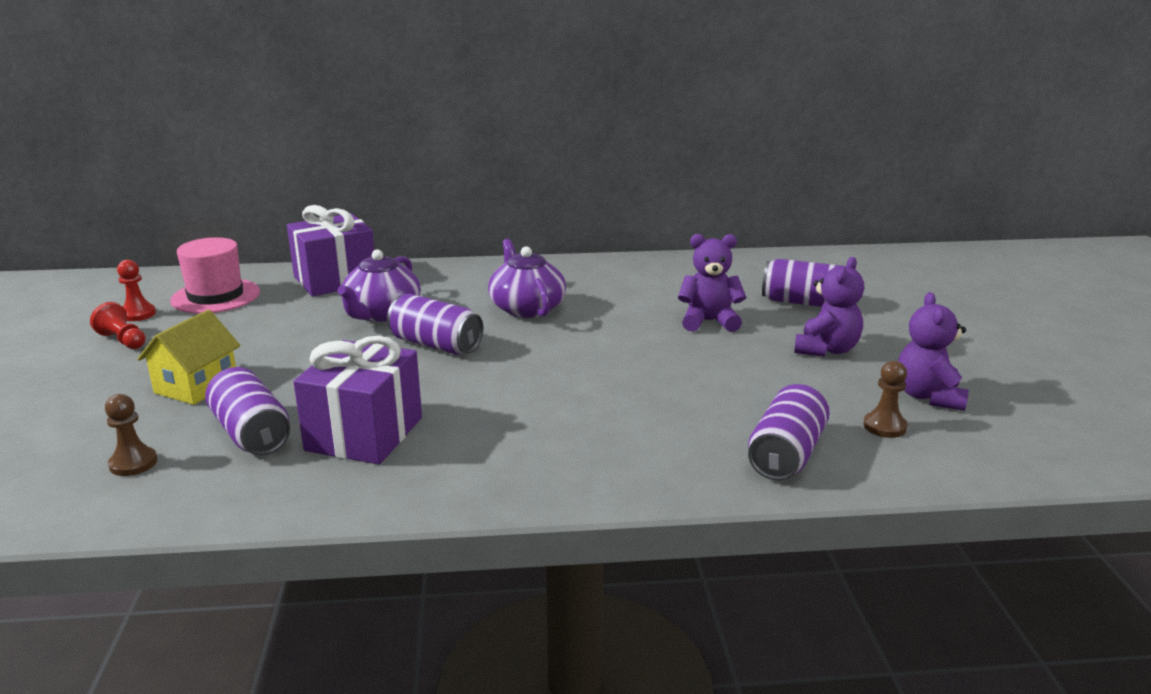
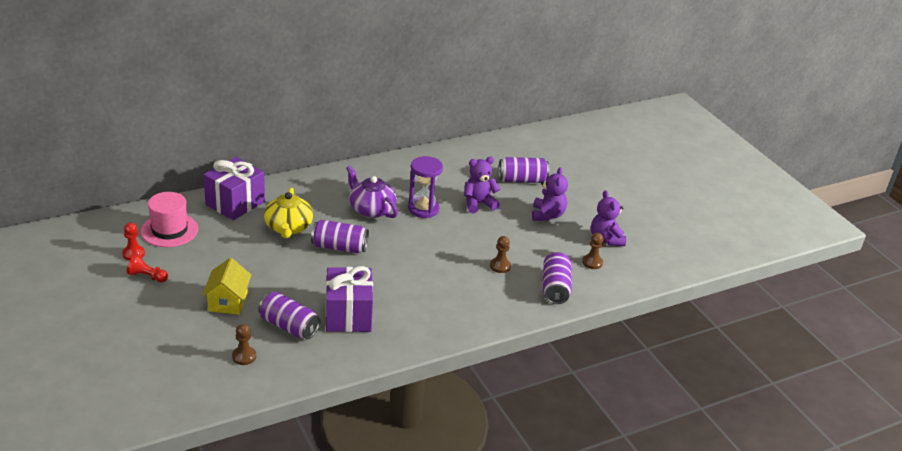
camera: 25 degrees left, 10 degrees up
(381, 313) = (288, 228): purple teapot -> yellow teapot
(610, 317) = (423, 209): none -> purple hourglass
(694, 406) = (500, 266): none -> brown pawn

